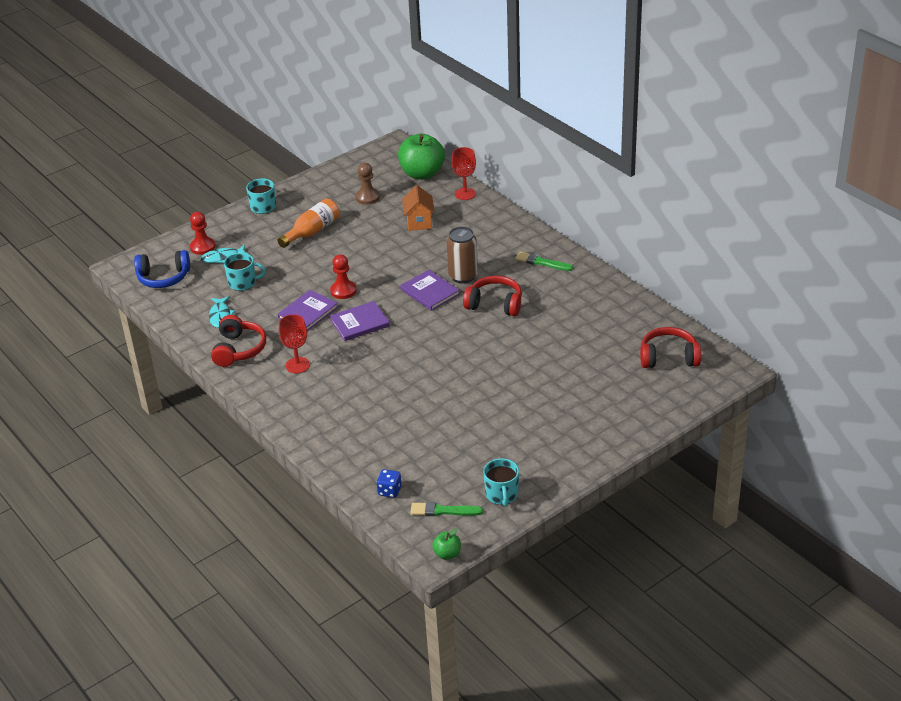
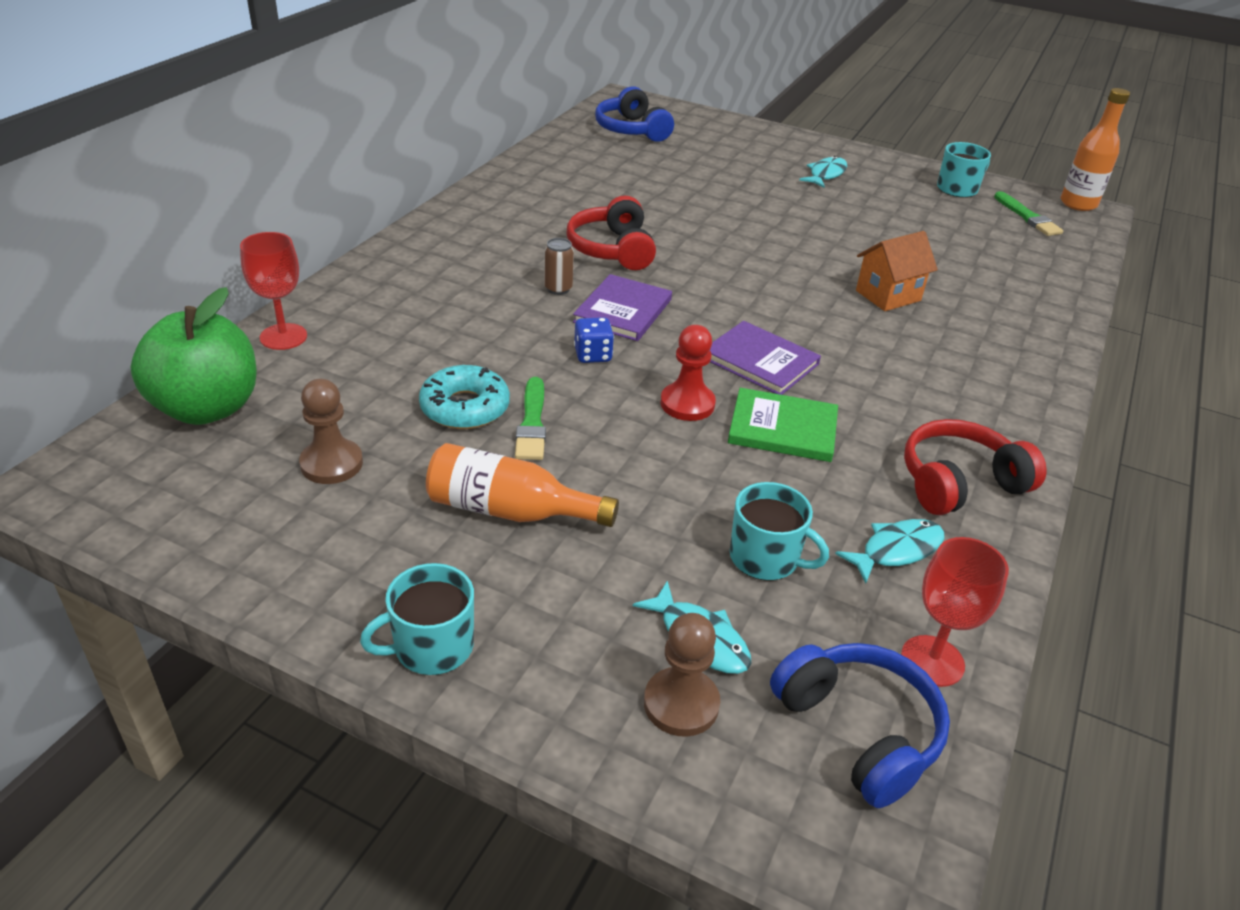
camera: 120 degrees left, 0 degrees up
(202, 247) = (681, 704): red pawn -> brown pawn
(243, 283) = (765, 558): turquoise mug -> turquoise mug turned 150 degrees clockwise
(297, 365) = (923, 397): red goblet -> red goblet (932, 661)
(308, 312) = (782, 428): purple book -> green book
(381, 232) = (465, 407): none -> turquoise donut
(389, 491) = (1048, 255): blue dice -> blue dice (593, 355)
(419, 222) = (409, 369): orange house -> orange house (888, 295)
(447, 554) = (1078, 204): green apple -> orange bottle
(463, 276) = (558, 289): brown can -> brown can, size x0.53
(542, 262) = (478, 229): green brush -> green brush (532, 423)
(555, 431) = (826, 174): none -> turquoise fish
(668, 357) = (631, 130): red headphones -> blue headphones

